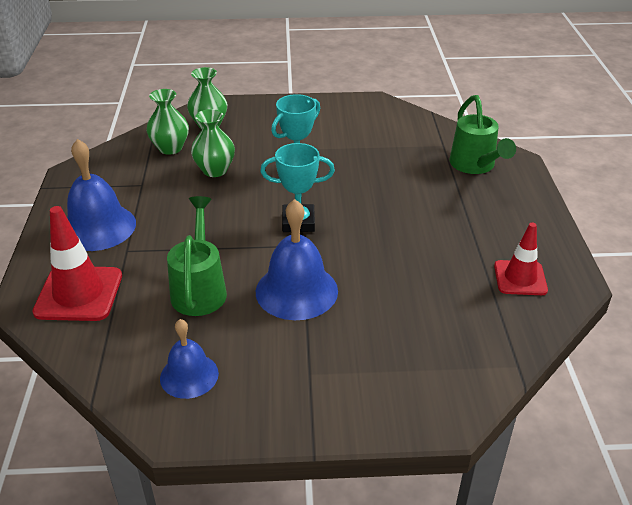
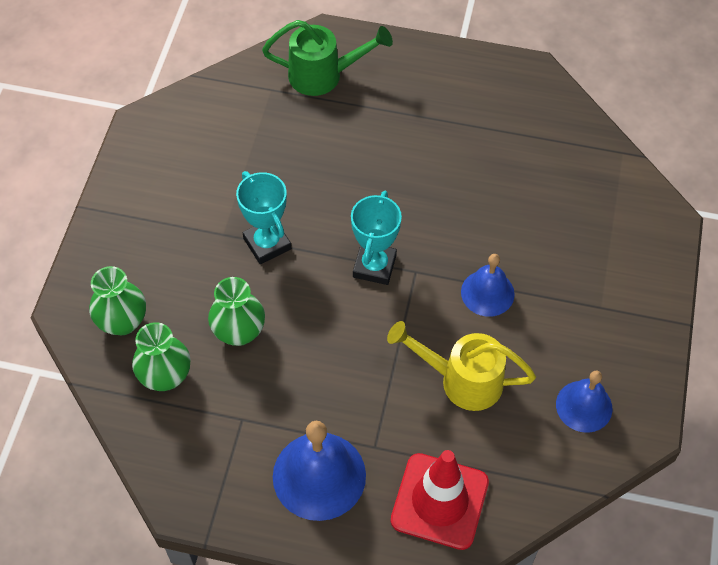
camera: 75 degrees left, 20 degrees up
(199, 289) = (462, 380): green watering can -> yellow watering can
(296, 291) = (487, 293): blue bell -> blue bell, size x0.62
(520, 278) = (516, 108): red traffic cone -> none

